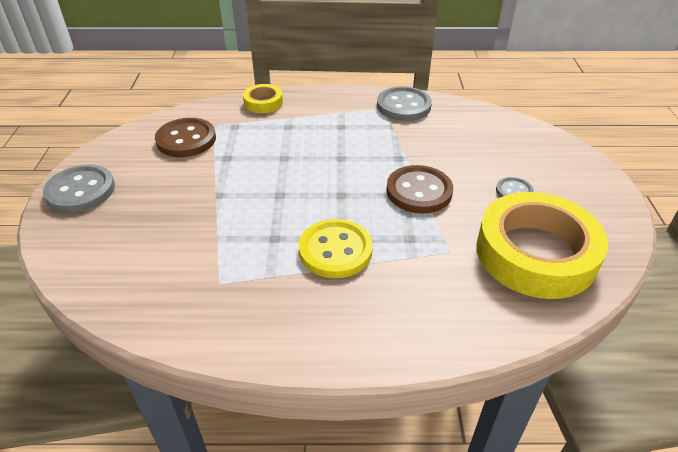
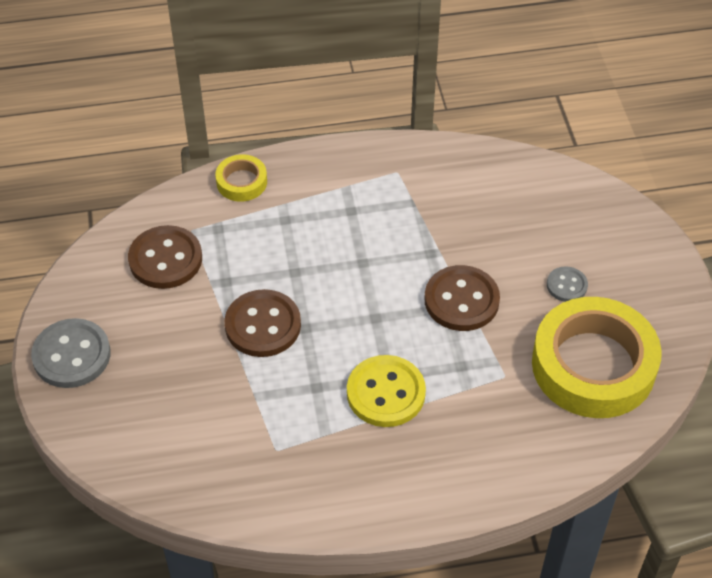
camera: 10 degrees left, 10 degrees up
(244, 189) = (263, 325): none -> brown button
(403, 106) = (422, 164): grey button -> none

